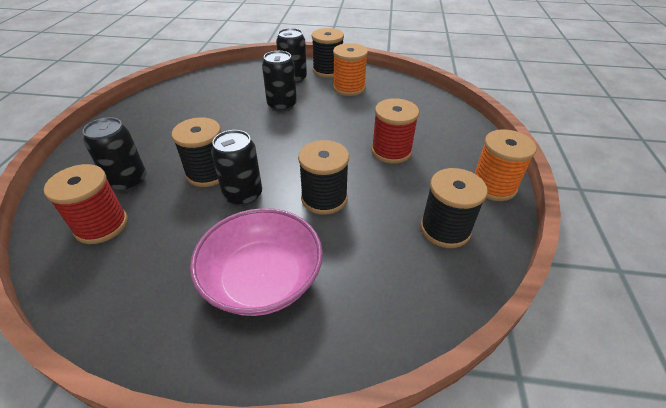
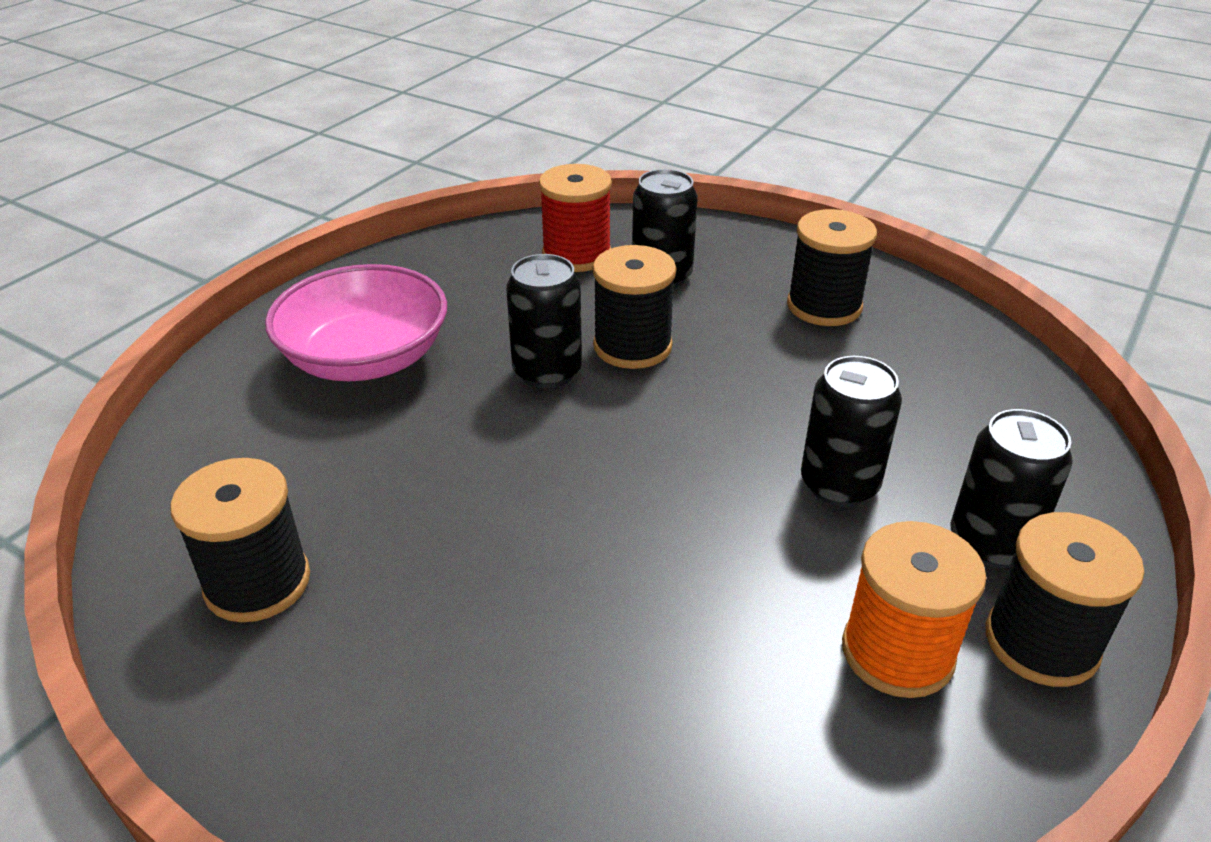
camera: 115 degrees right, 5 degrees down
(324, 198) = (466, 456): black spool -> black spool (824, 306)
(391, 151) = (533, 611): red spool -> none
(493, 186) = (274, 745): orange spool -> none

